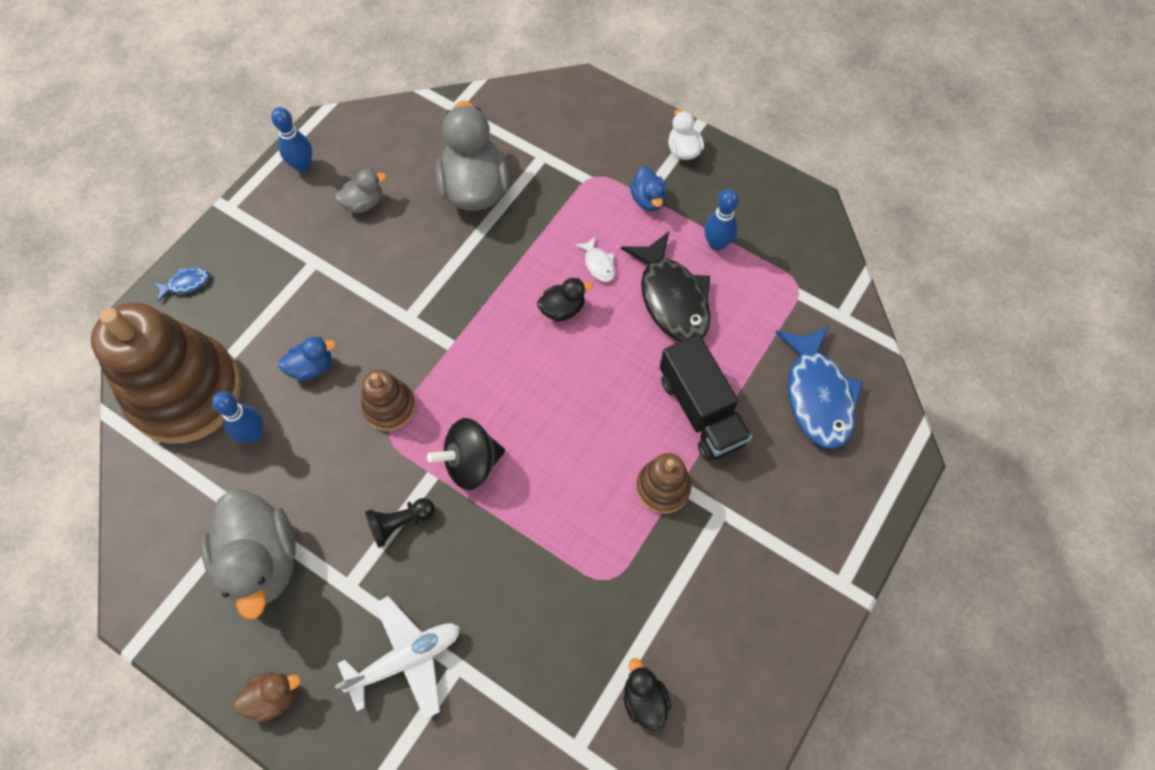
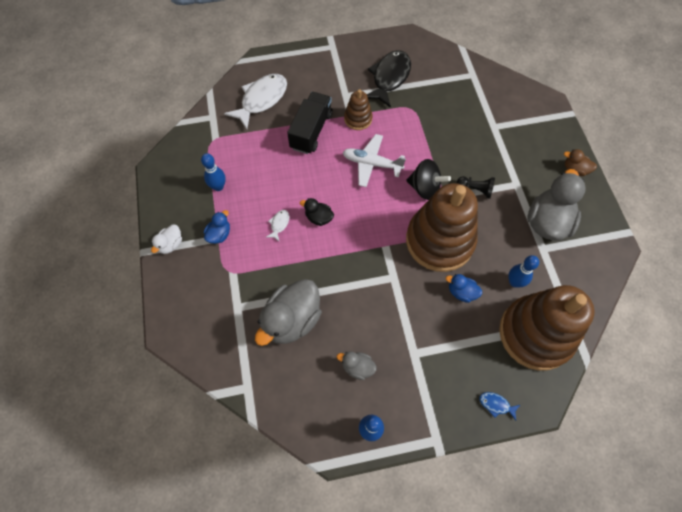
camera: 135 degrees left, 0 degrees up
(389, 407) = (439, 241): brown stacking toy -> brown stacking toy, size x2.17
(406, 659) = (512, 143): white plane -> white plane (371, 164)
(644, 699) = (436, 69): black duck -> none
(672, 298) = (267, 181): black fish -> black fish (389, 78)
(817, 395) = (261, 100): blue fish -> white fish

